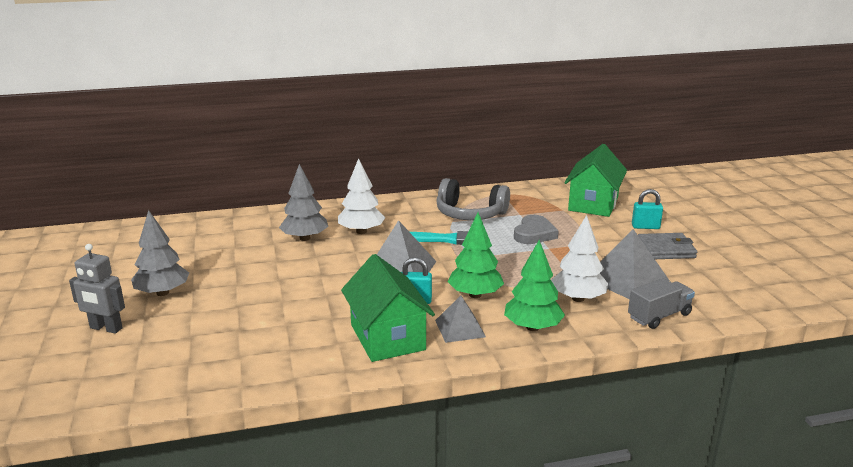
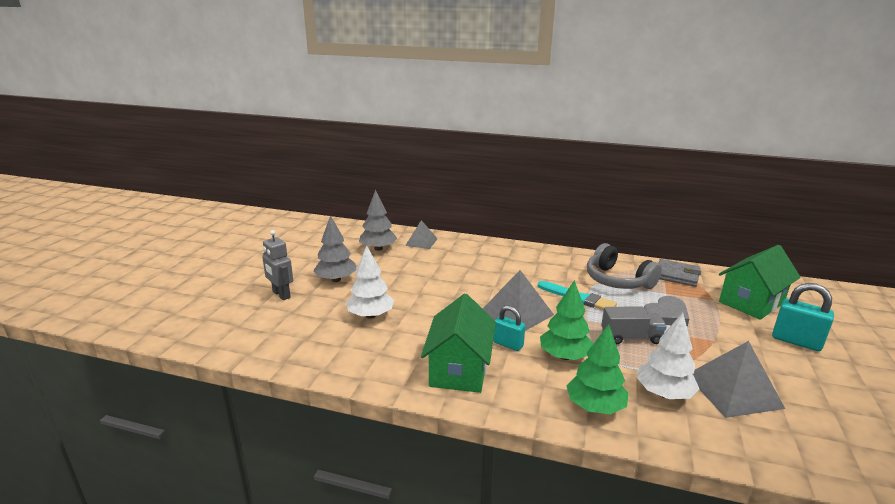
camera: 30 degrees right, 0 degrees up
(305, 238) = (465, 265): grey tree -> grey tree (378, 248)
(361, 231) = (512, 271): white tree -> white tree (371, 315)
(460, 328) = (526, 383): grey pyramid -> grey pyramid (421, 242)
(645, 227) = (796, 341): turquoise padlock -> turquoise padlock, size x1.50
(659, 316) = (743, 444): grey truck -> grey truck (631, 337)
(665, 249) = (804, 372): grey wallet -> grey wallet (677, 275)

